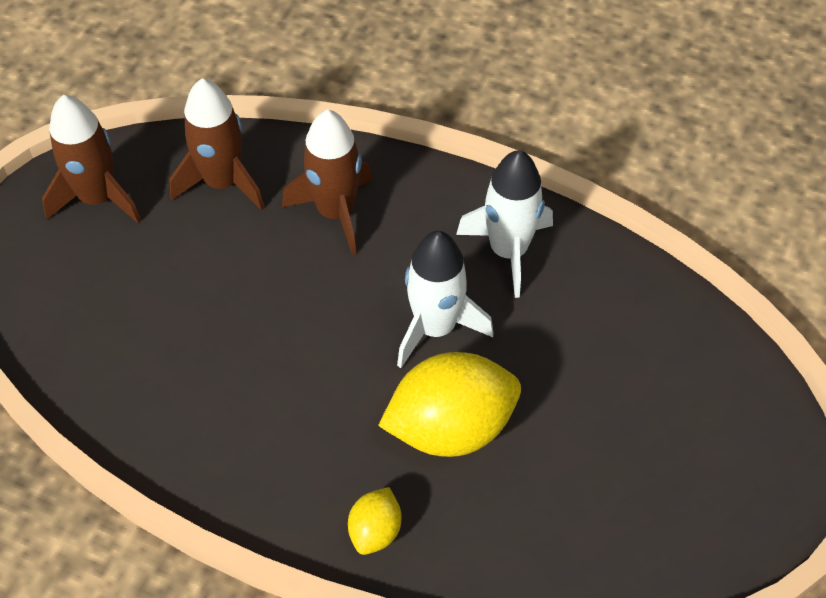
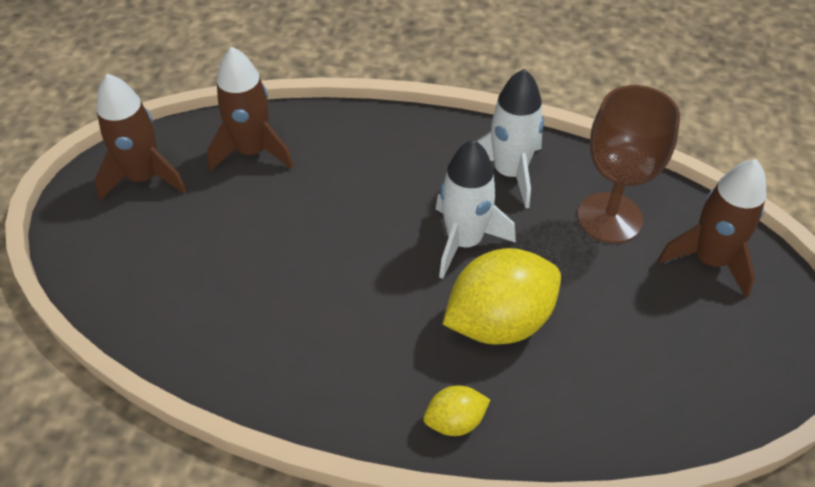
camera: 10 degrees left, 5 degrees down
(335, 212) = (356, 162): brown rocket -> brown rocket (709, 260)
(375, 531) = (455, 421): yellow lemon -> yellow lemon turned 60 degrees clockwise
(608, 323) = (609, 217): none -> brown goblet

